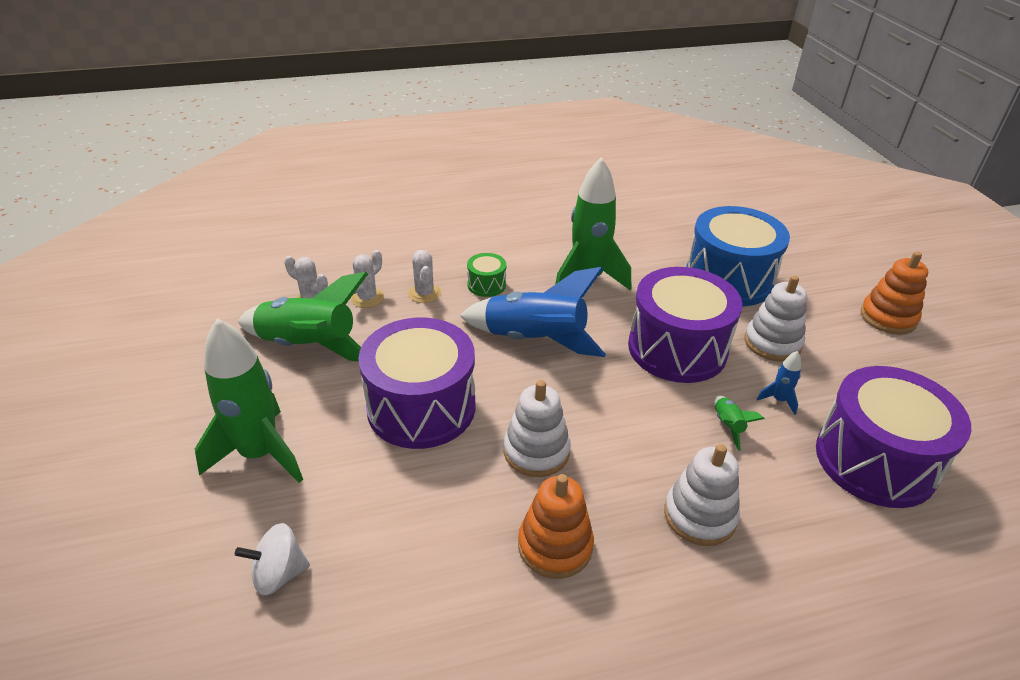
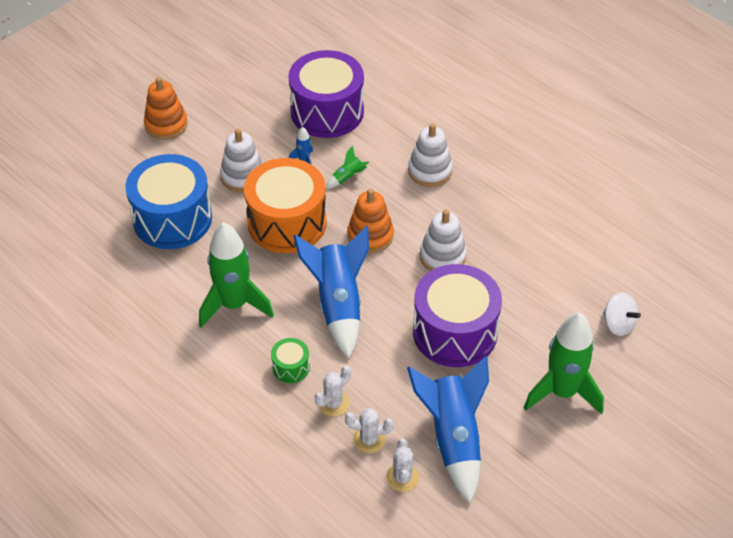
camera: 120 degrees left, 10 degrees up
(308, 346) = (453, 438): green rocket -> blue rocket
(555, 546) = (500, 220): orange stacking toy -> orange stacking toy (370, 236)
(677, 348) = (287, 223): purple drum -> orange drum

